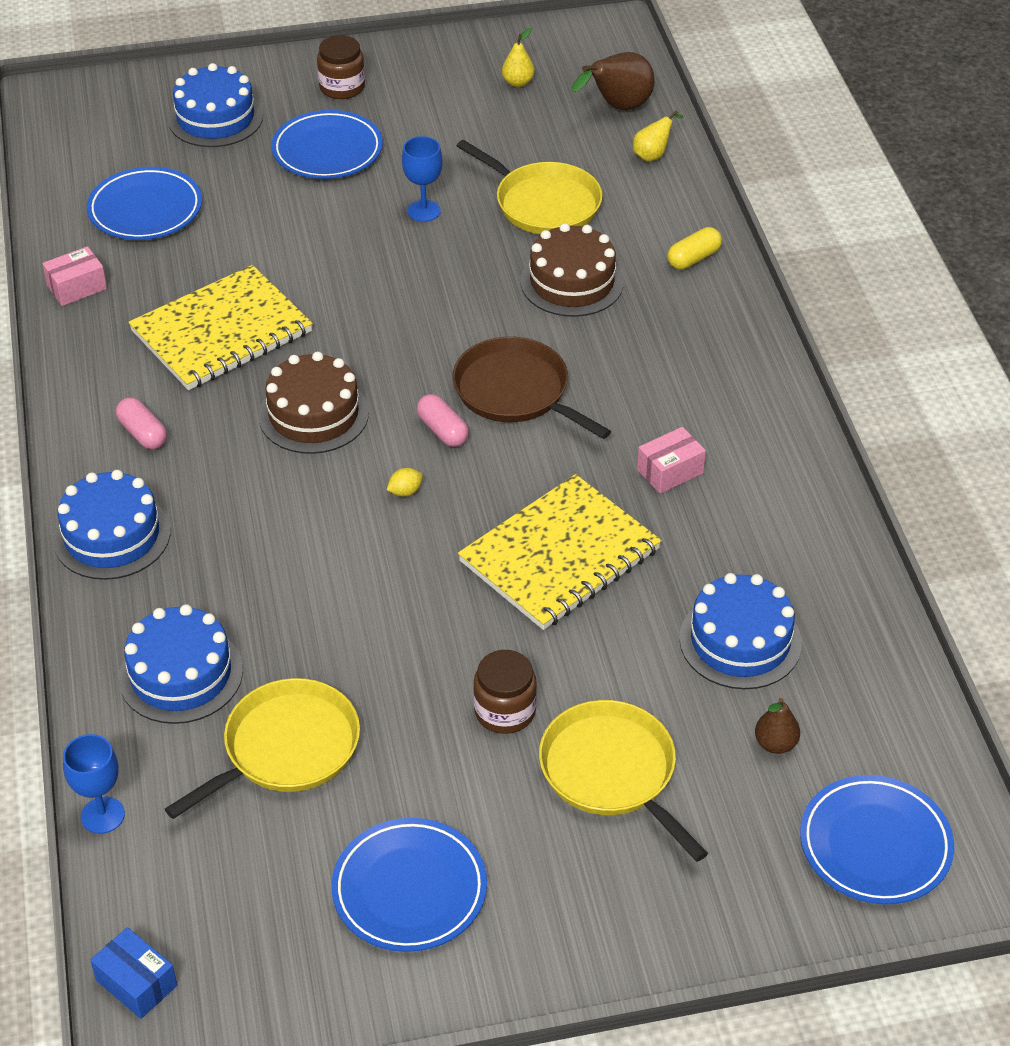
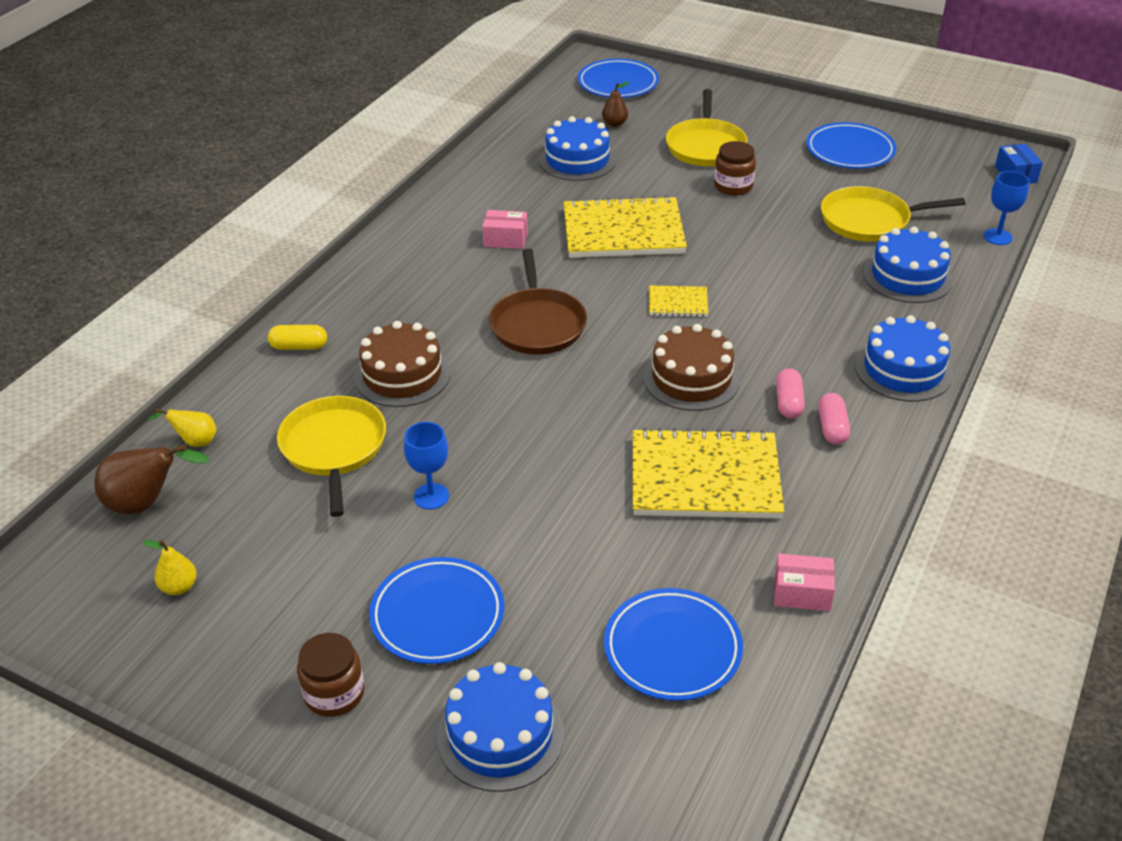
camera: 140 degrees left, 5 degrees down
(405, 491) = (678, 303): yellow lemon -> yellow notebook
(442, 430) = (614, 325): pink capsule -> pink capsule (788, 403)

